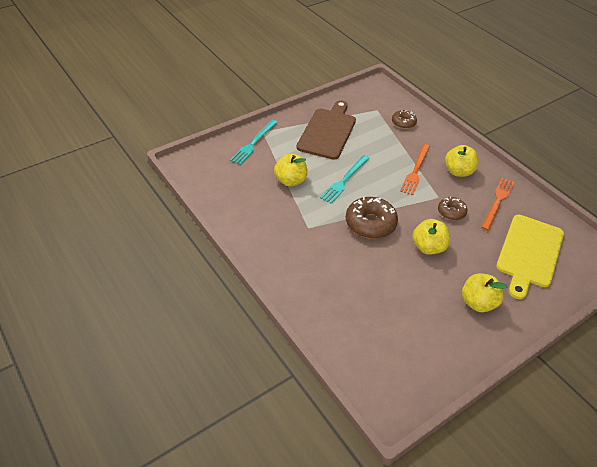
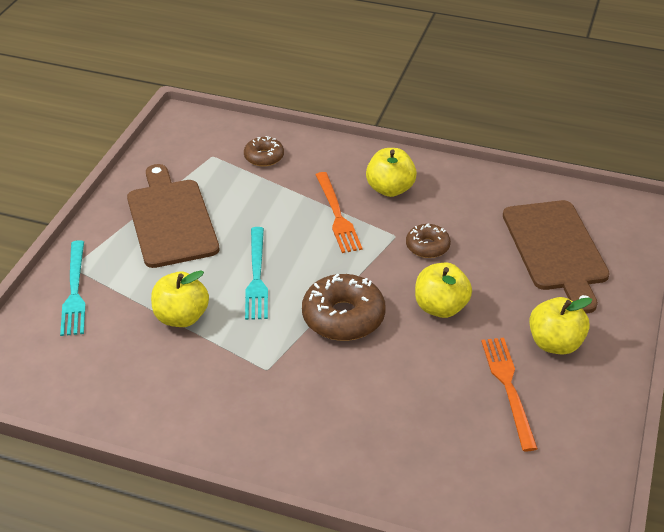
camera: 35 degrees left, 5 degrees down
(497, 202) = (468, 204): orange fork -> orange fork (508, 388)
(529, 253) = (556, 249): yellow cutting board -> brown cutting board

